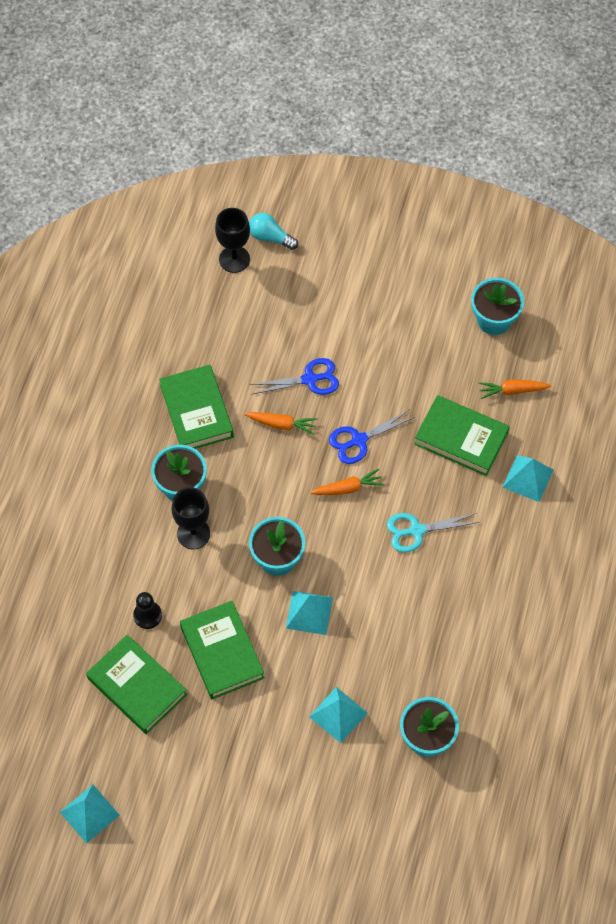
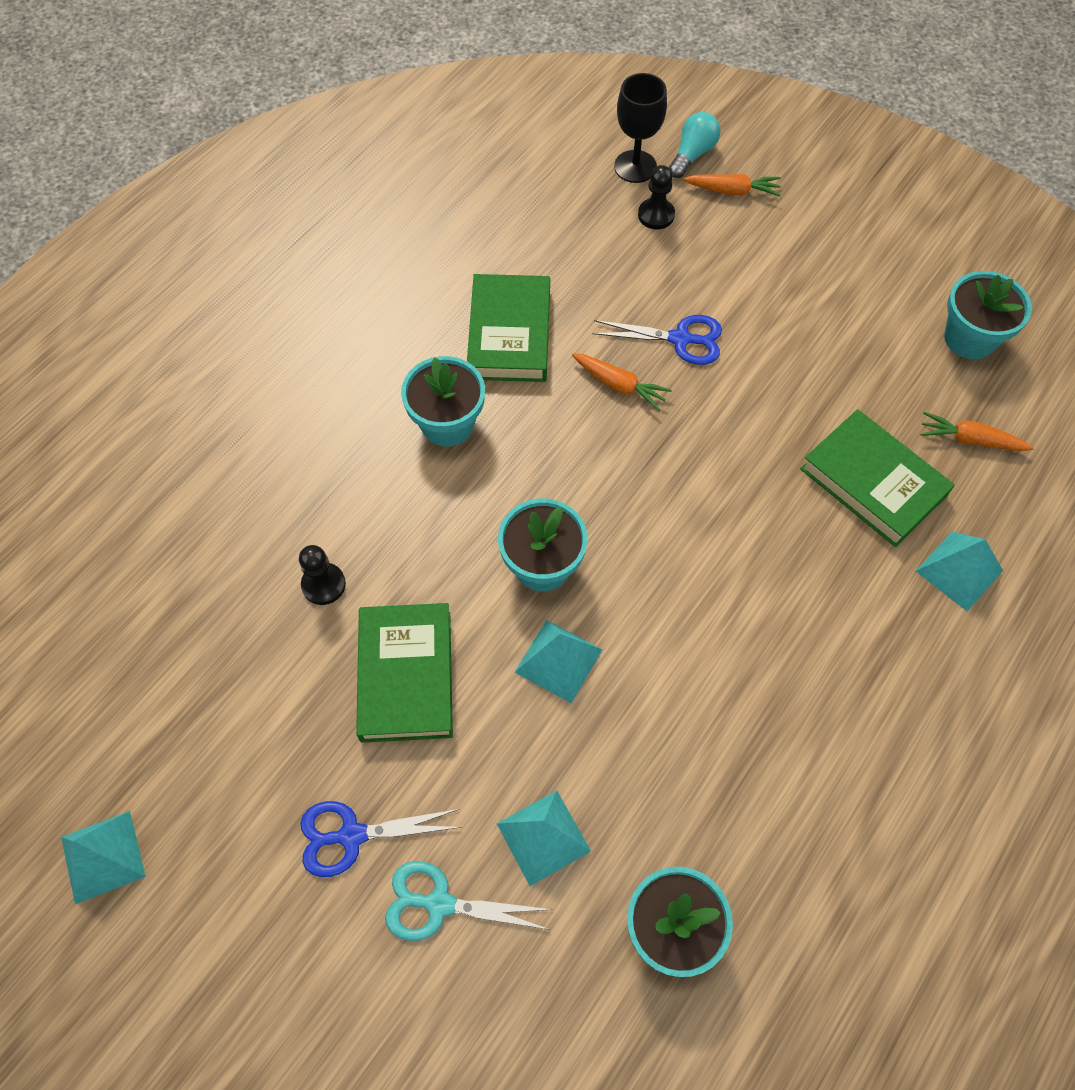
camera: 20 degrees right, 0 degrees up
(137, 686) = (262, 684): green book -> none
(193, 534) = (437, 492): black goblet -> none
(262, 293) = (656, 215): none -> black pawn
(270, 237) = (692, 154): turquoise light bulb -> turquoise light bulb turned 75 degrees clockwise
(348, 488) = (682, 499): orange carrot -> orange carrot (733, 191)
(358, 440) = (721, 439): blue scissors -> blue scissors (351, 835)
(416, 530) = (763, 593): turquoise scissors -> turquoise scissors (439, 904)

